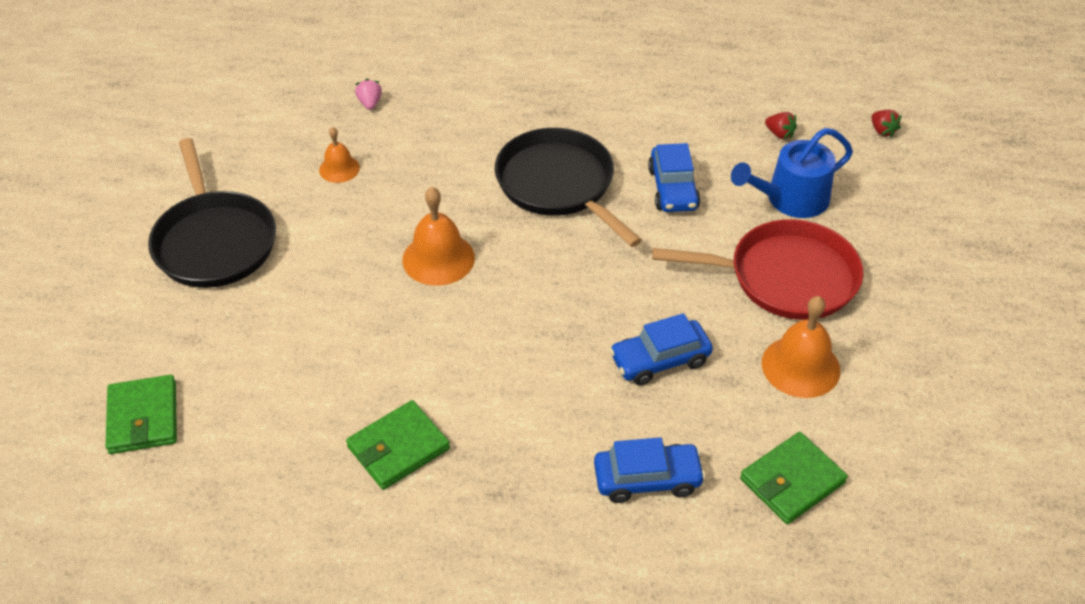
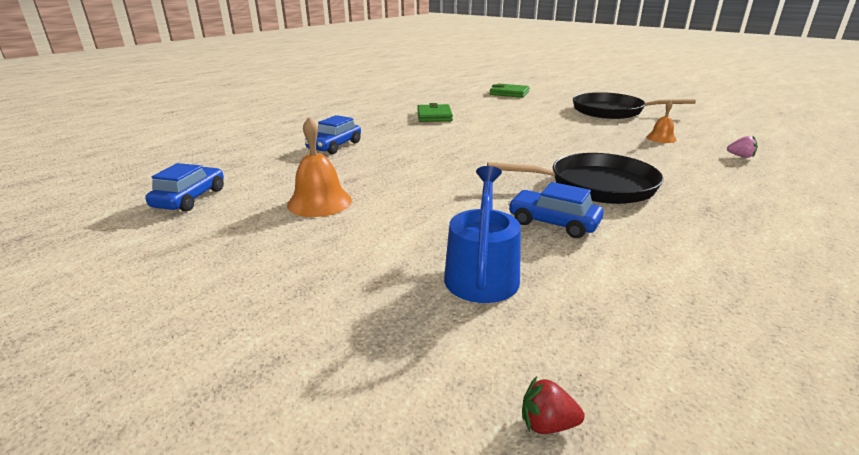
camera: 125 degrees right, 20 degrees down
(438, 258) = (551, 142): orange bell -> none
(660, 360) = (395, 168): blue car -> blue car (190, 198)
(779, 134) = (600, 317): red strawberry -> none
(786, 277) = (396, 229): red pan -> none
(792, 481) = (266, 172): green wallet -> none

